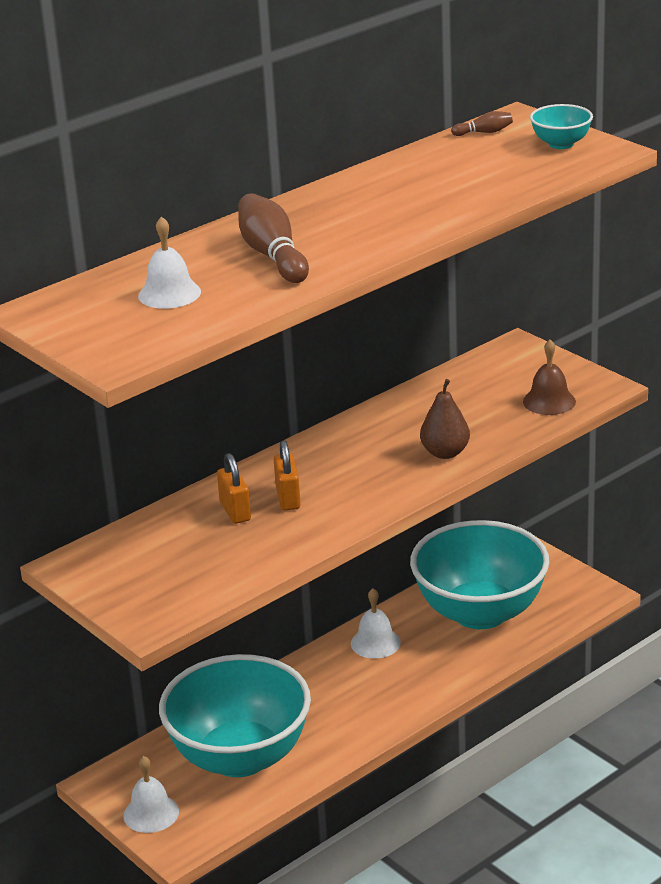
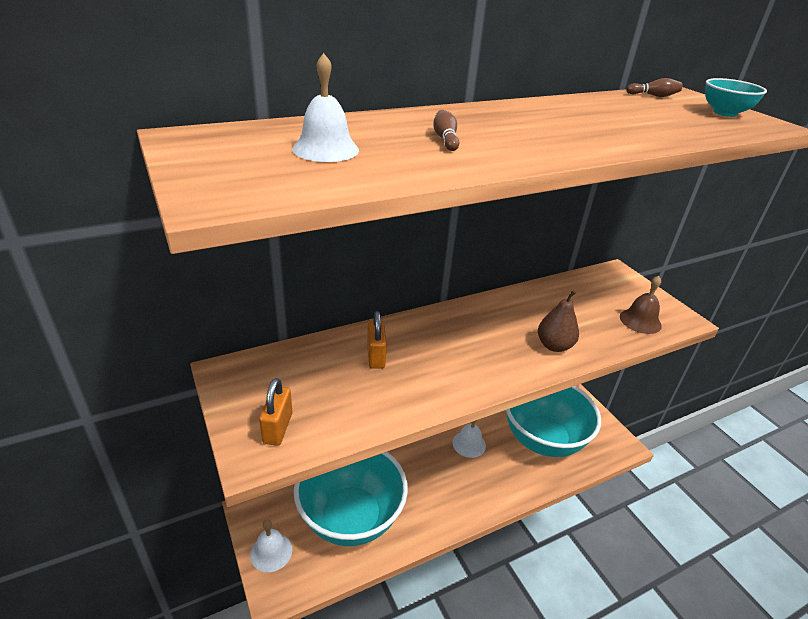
camera: 10 degrees right, 5 degrees up
(273, 255) = (445, 139): brown bowling pin -> brown bowling pin, size x0.48
(288, 498) = (420, 355): orange padlock -> orange padlock (278, 428)

